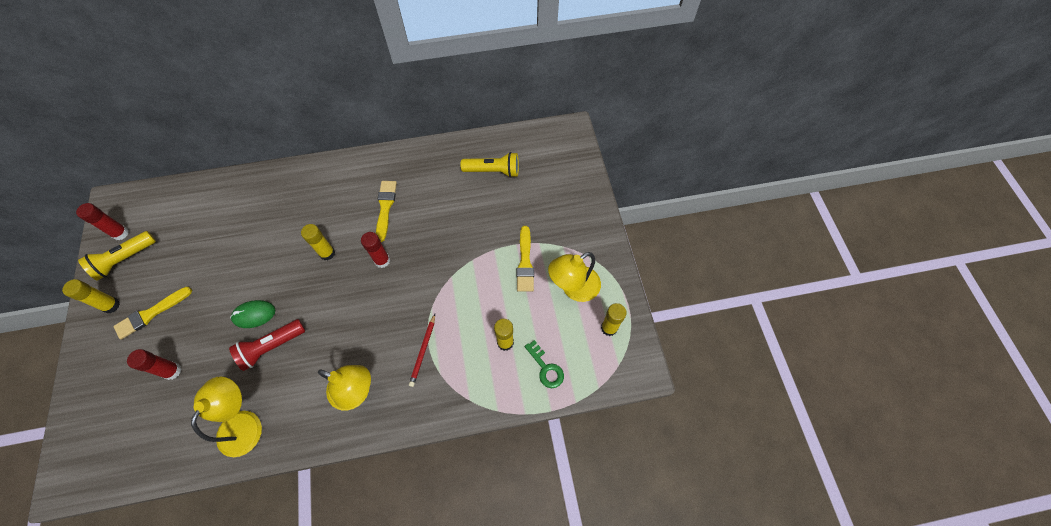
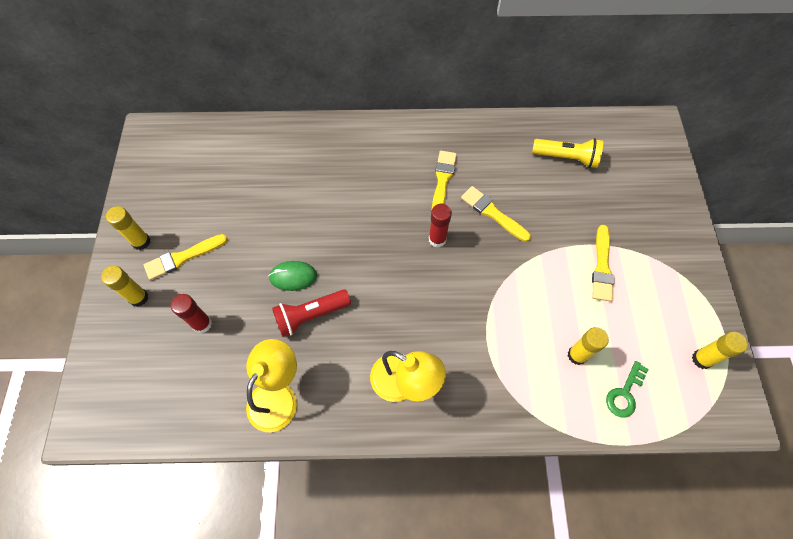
camera: 10 degrees right, 0 degrees up
(120, 233) = (155, 166): red glue stick -> none
(125, 259) = (158, 195): yellow flashlight -> none
(327, 253) = (376, 221): yellow glue stick -> yellow glue stick (139, 298)
(423, 351) = (481, 349): red pencil -> none
(430, 229) = (492, 213): none -> yellow brush
(546, 368) = (625, 393): green key -> green key turned 60 degrees clockwise
(573, 288) = (659, 305): yellow lamp -> none

